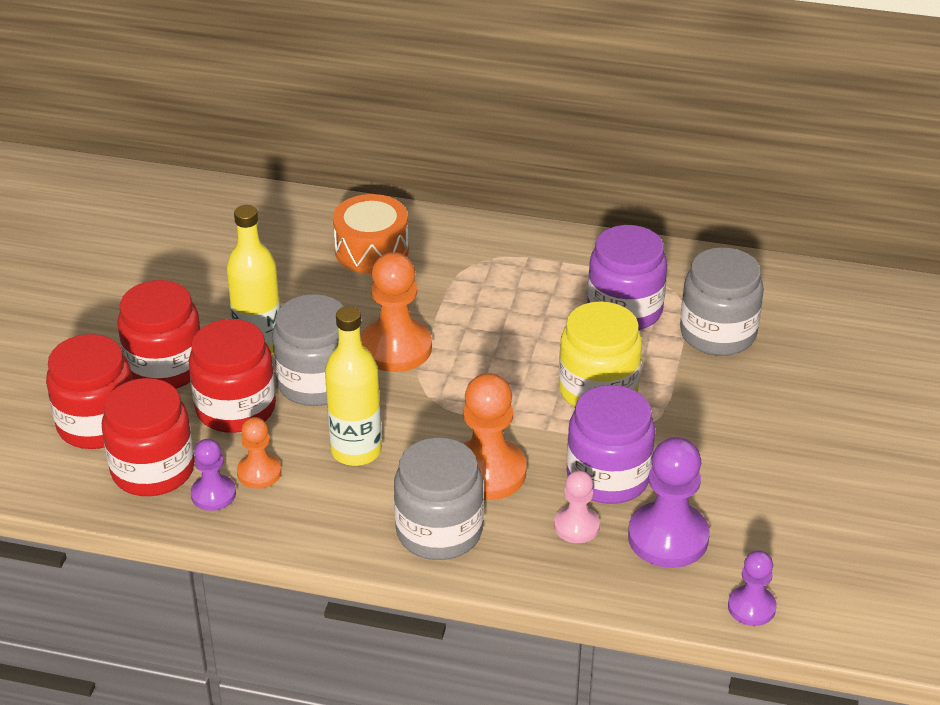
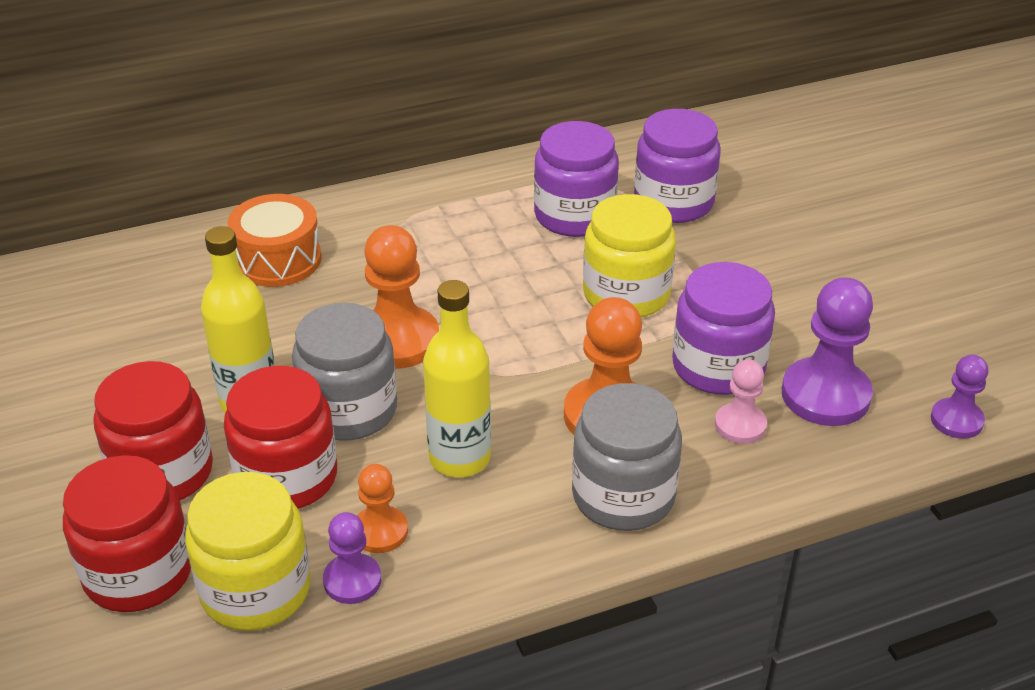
camera: 35 degrees left, 0 degrees up
(153, 470) = (256, 590): red jar -> yellow jar
(718, 333) = (673, 202): grey jar -> purple jar

